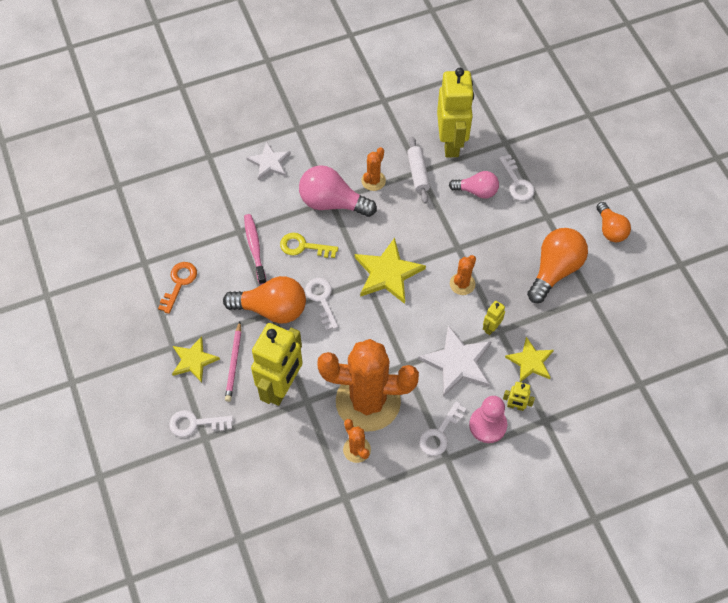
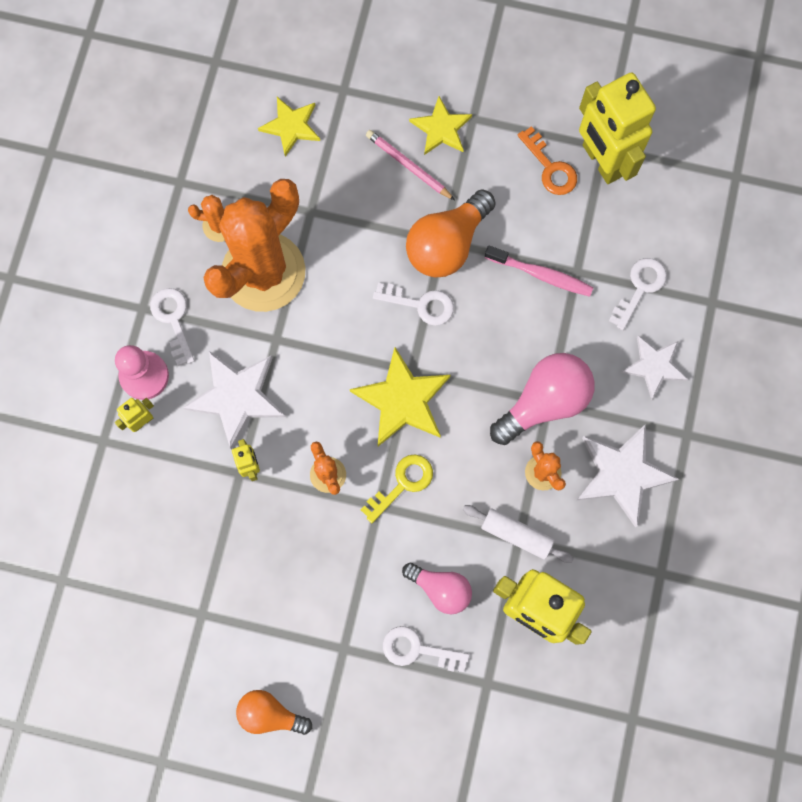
camera: 125 degrees right, 15 degrees up
(195, 423) = (366, 89): white key -> white key (640, 288)
(281, 387) = (345, 196): yellow robot -> yellow robot (602, 161)
(303, 246) = (505, 329): yellow key -> yellow key (402, 483)
(344, 144) = (622, 474): none -> white star
(476, 191) = (440, 588): pink light bulb -> pink light bulb turned 105 degrees counterclockwise
(530, 362) = (178, 477): yellow star -> yellow star (291, 126)
(554, 270) = (267, 598): orange light bulb -> none

